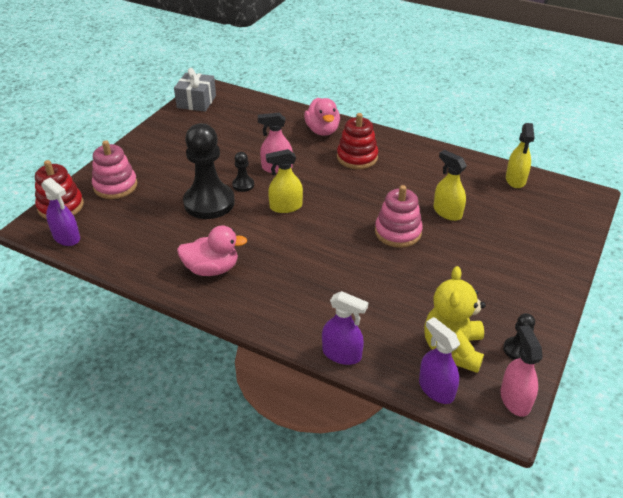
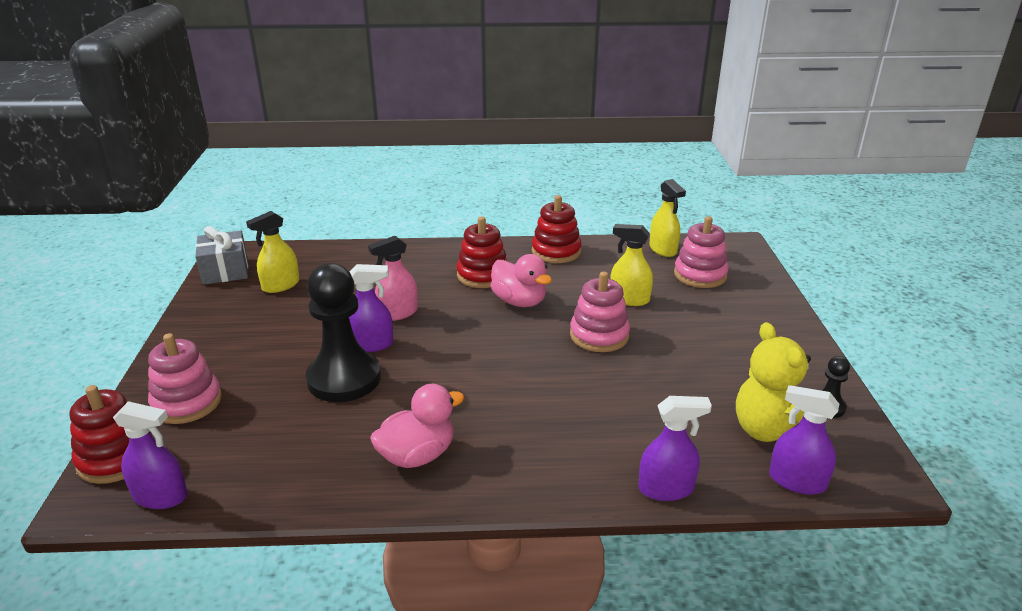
camera: 30 degrees left, 10 degrees down
(243, 185) = (371, 344): black pawn -> purple spray bottle
(285, 207) = (447, 351): yellow spray bottle -> yellow spray bottle (280, 285)
(322, 130) = (417, 259): pink duck -> pink duck (519, 301)
(428, 155) = (556, 251): none -> red stacking toy
(515, 399) = (876, 456): pink spray bottle -> none
(524, 211) = (700, 275): none -> pink stacking toy

